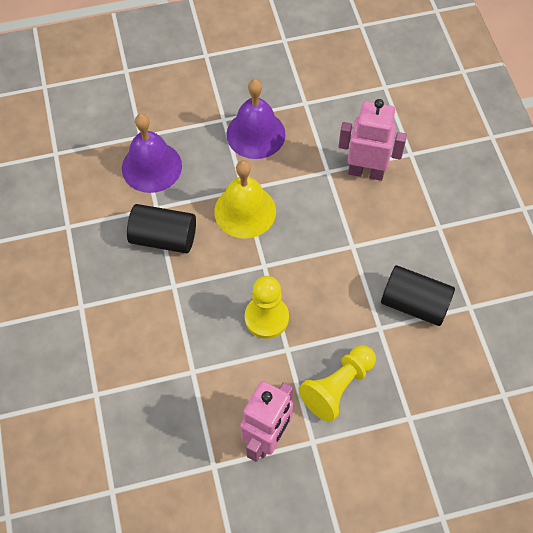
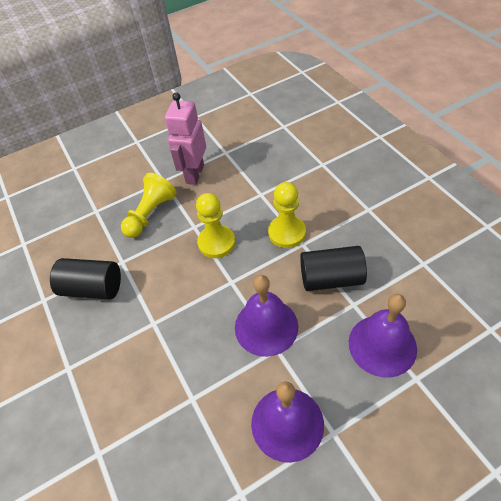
camera: 170 degrees right, 10 degrees down
(184, 305) = (287, 233): none -> yellow pawn
(245, 211) = (266, 326): yellow bell -> purple bell
(366, 171) = (149, 411): pink robot -> none

